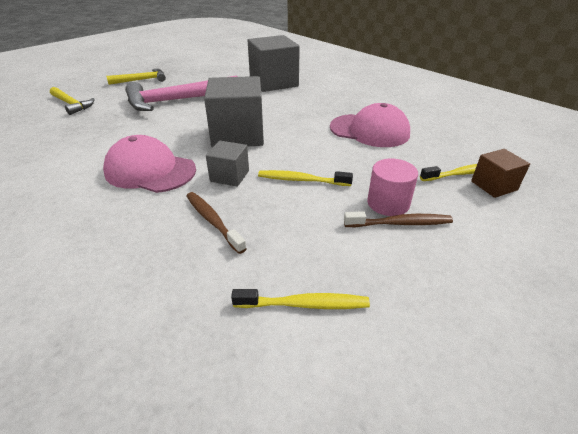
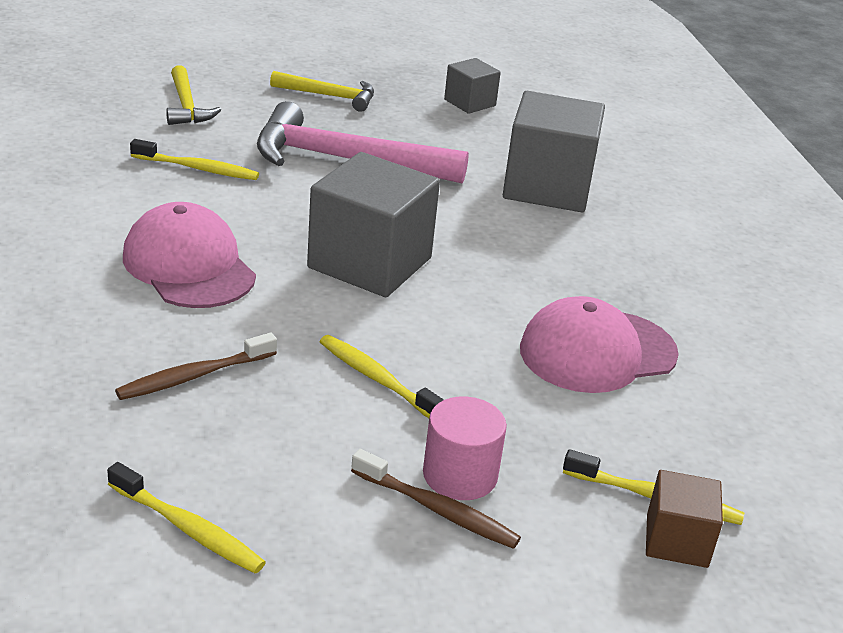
camera: 30 degrees right, 5 degrees down
(107, 127) = (197, 168): none -> yellow toothbrush
(213, 221) = (194, 376): brown toothbrush -> brown toothbrush turned 120 degrees counterclockwise
(229, 176) = (284, 324): grey cube -> grey cube (470, 102)
(369, 130) = (597, 352): pink cap -> pink cap turned 105 degrees clockwise

